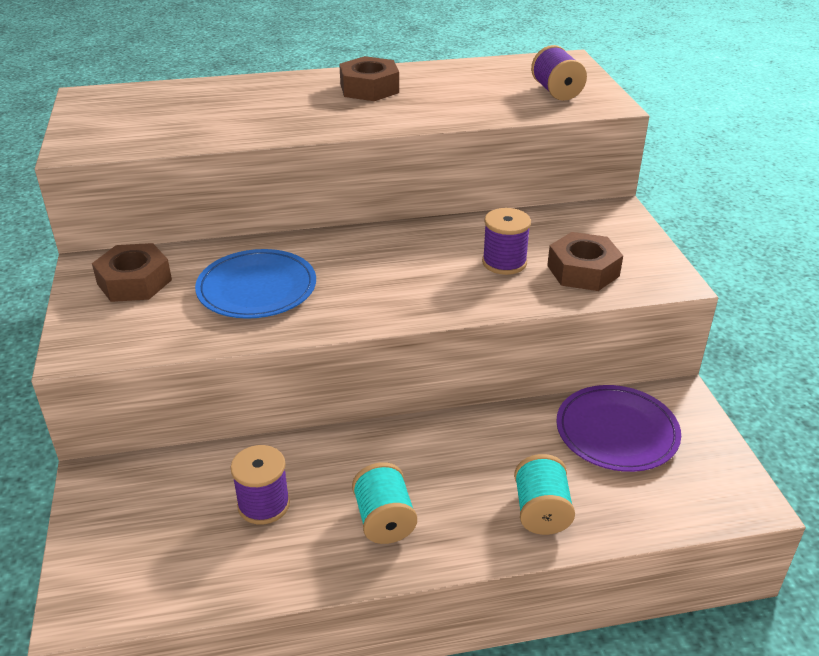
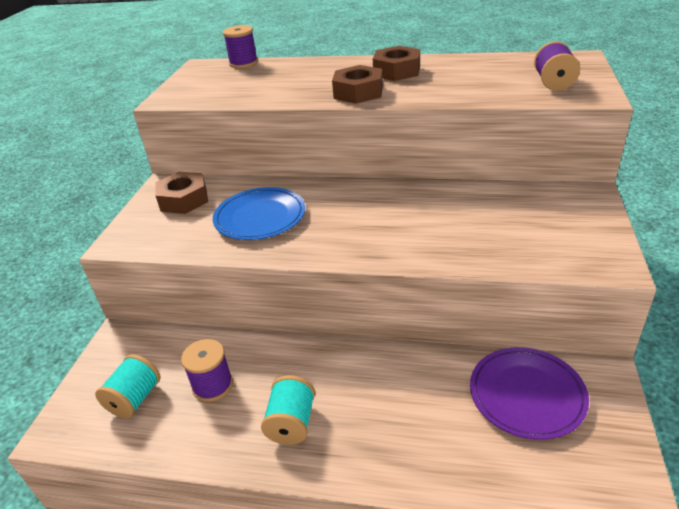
camera: 25 degrees right, 0 degrees up
(504, 262) = (462, 225): purple spool -> purple spool (243, 63)
(541, 511) = (423, 452): turquoise spool -> turquoise spool (135, 399)
(583, 271) = (530, 243): brown nut -> brown nut (358, 92)

